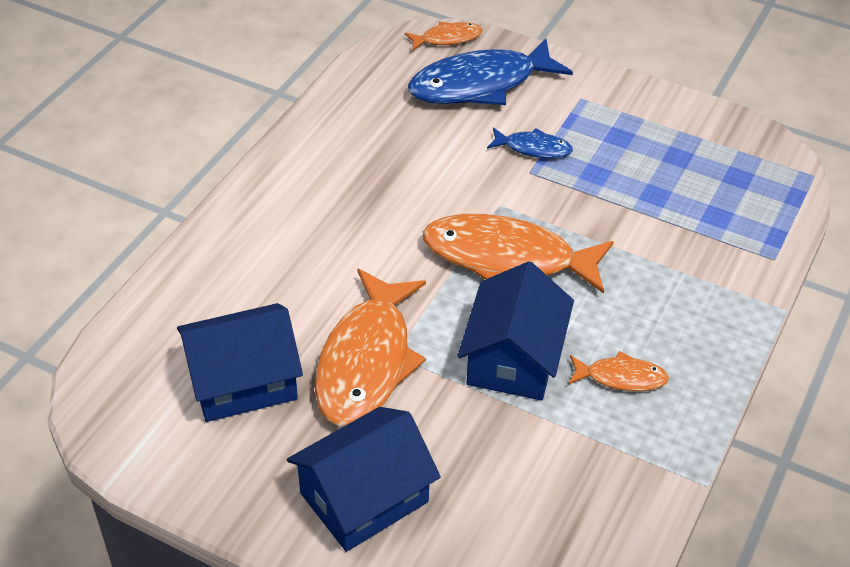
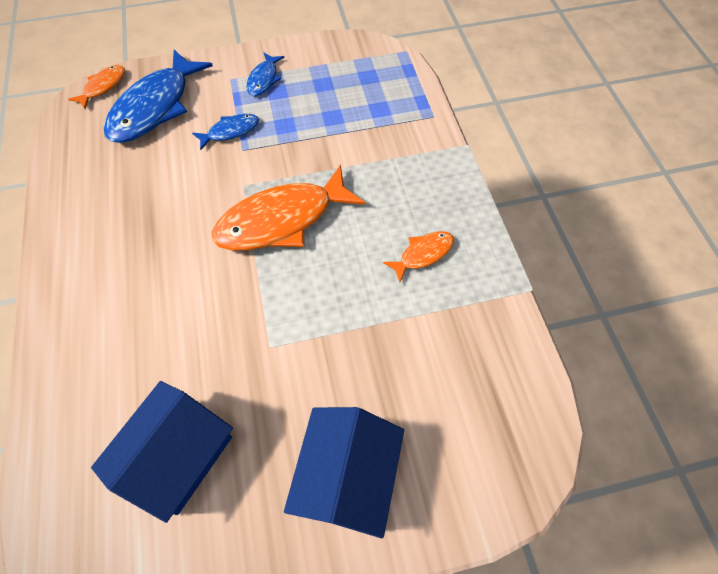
camera: 40 degrees left, 15 degrees up
(367, 361) = (255, 366): orange fish -> none
(513, 358) = (349, 289): blue house -> none
(616, 117) = (264, 79): none -> blue fish

